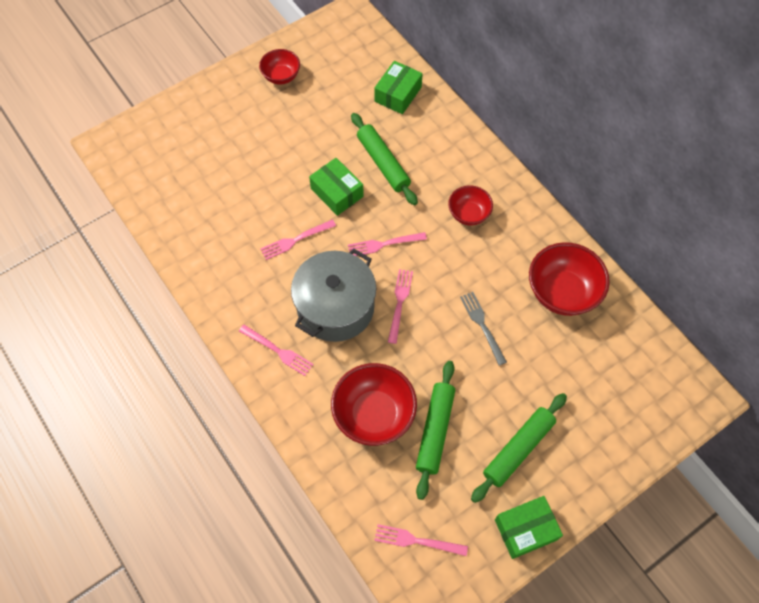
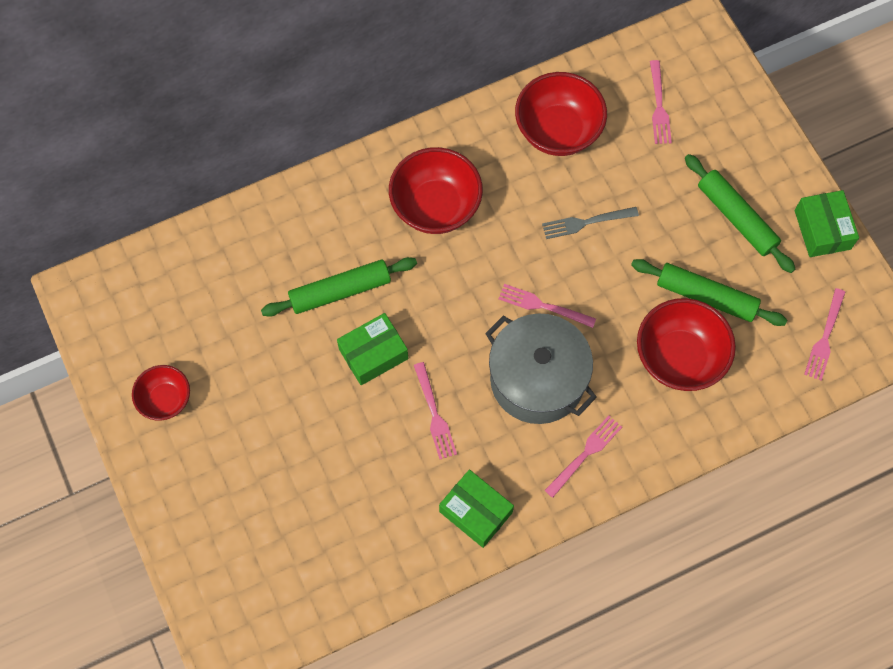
camera: 80 degrees left, 5 degrees up
(384, 244) = (460, 310): pink fork -> pink fork (659, 106)
(398, 94) = (234, 254): green box -> green box (475, 512)
(468, 214) = (435, 206): red bowl -> red bowl, size x1.69

